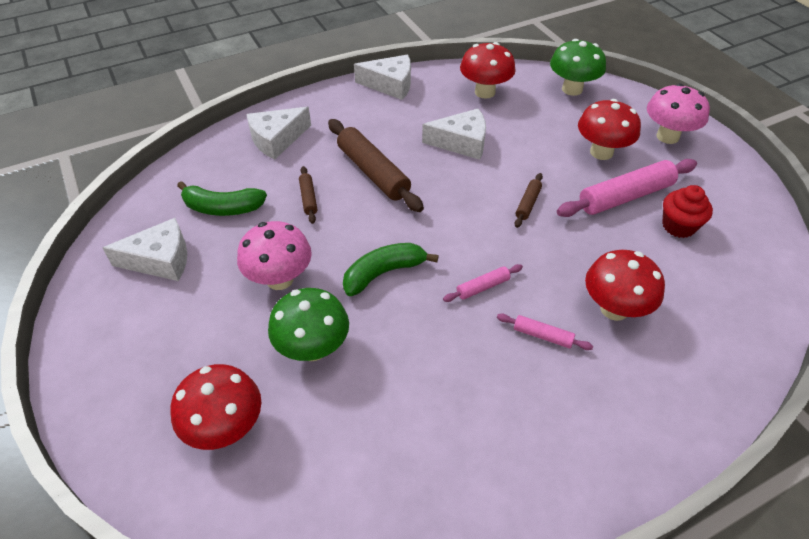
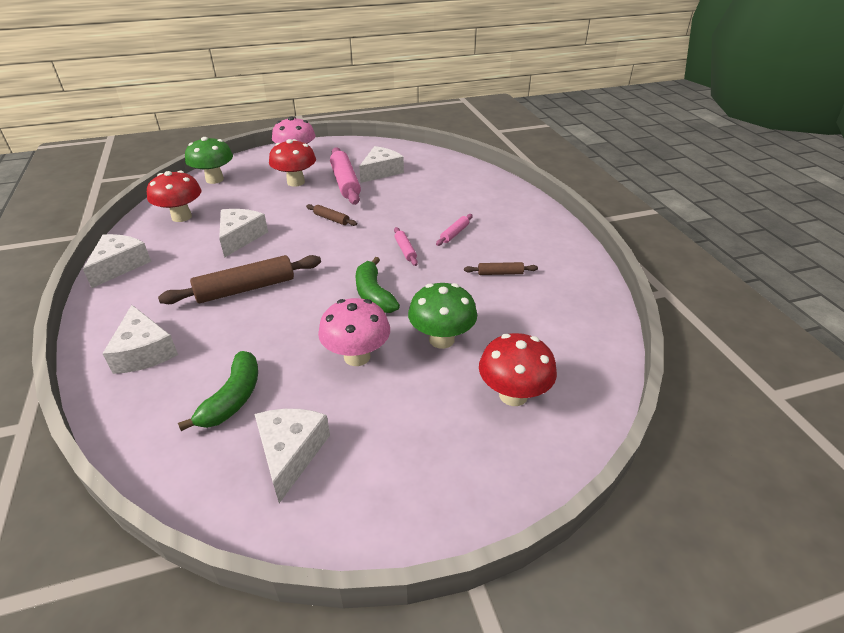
camera: 80 degrees left, 10 degrees down
(308, 198) = (256, 332): brown rolling pin -> brown rolling pin (500, 273)
(614, 309) = (440, 205): red mushroom -> none
(678, 226) = (381, 172): red cupcake -> white cheese

